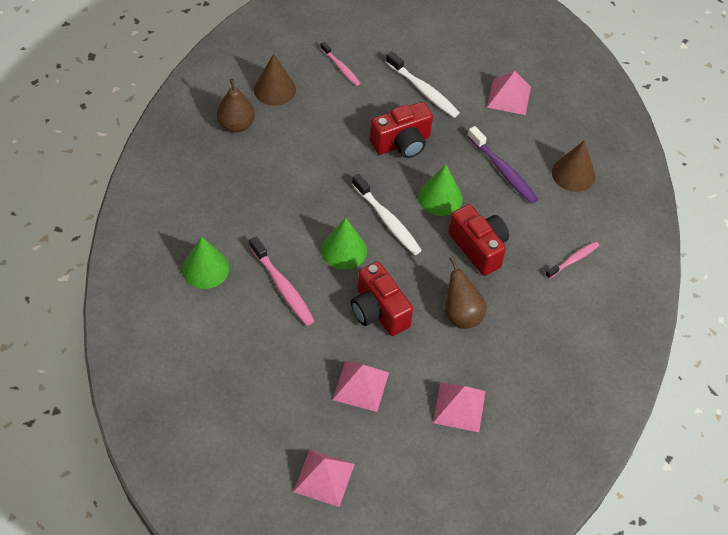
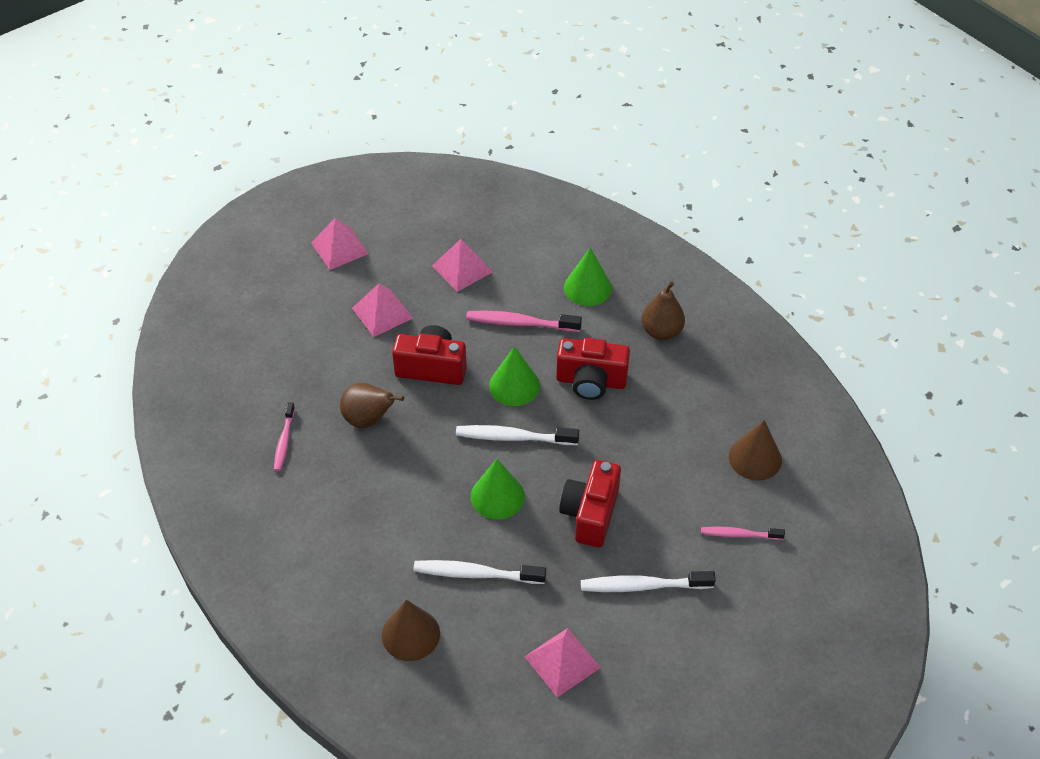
camera: 135 degrees right, 5 degrees down
(236, 125) = (732, 400): brown pear -> brown pear (661, 331)
(459, 406) = (297, 358): pink pyramid -> pink pyramid (462, 268)
(478, 248) = (415, 483): red camera -> red camera (591, 381)
(503, 171) = (475, 574): purple toothbrush -> white toothbrush
(573, 260) = (325, 547): pink toothbrush -> pink toothbrush (284, 441)

